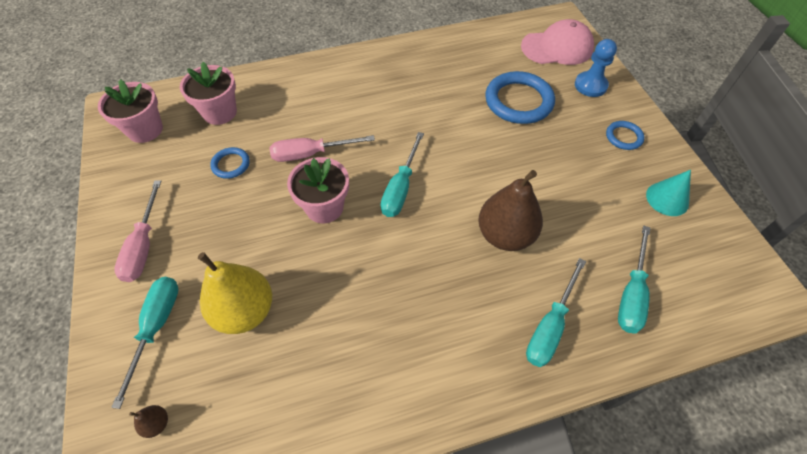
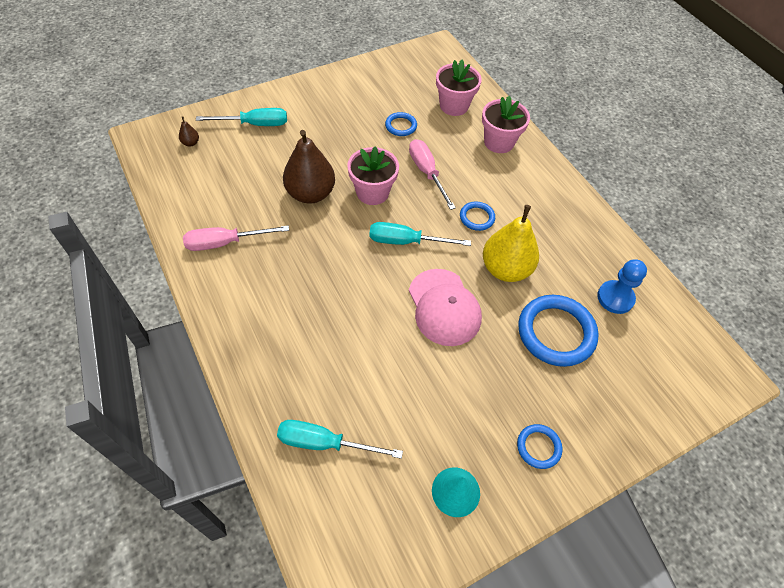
camera: 75 degrees right, 0 degrees up
(143, 246) = (316, 100): pink screwdriver -> pink screwdriver (225, 243)
(145, 130) = (421, 69): pink flower pot -> pink flower pot (499, 142)
(245, 311) = (272, 165): yellow pear -> yellow pear (505, 269)
(383, 126) = (477, 217): none -> blue ring
(505, 235) = (372, 329): brown pear -> brown pear (310, 194)
(550, 326) = (281, 369): turquoise screwdriver -> none
(557, 47) = (669, 372): pink cap -> pink cap (444, 307)
(590, 85) = (614, 411): blue pawn -> blue pawn (615, 298)

